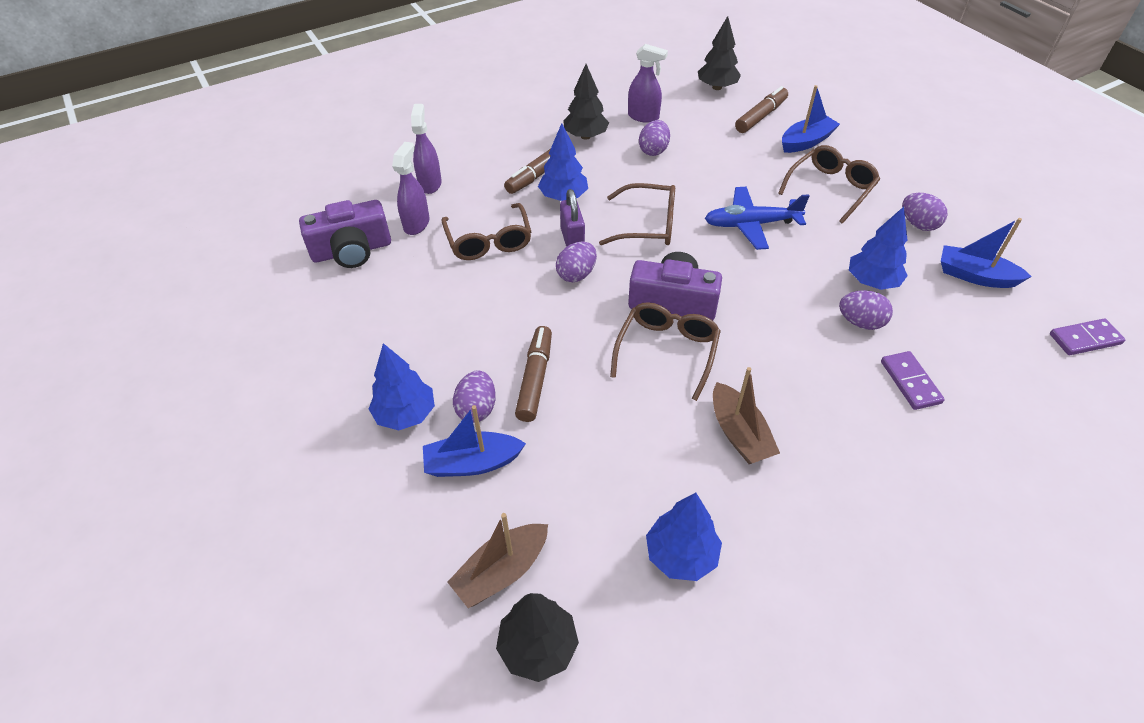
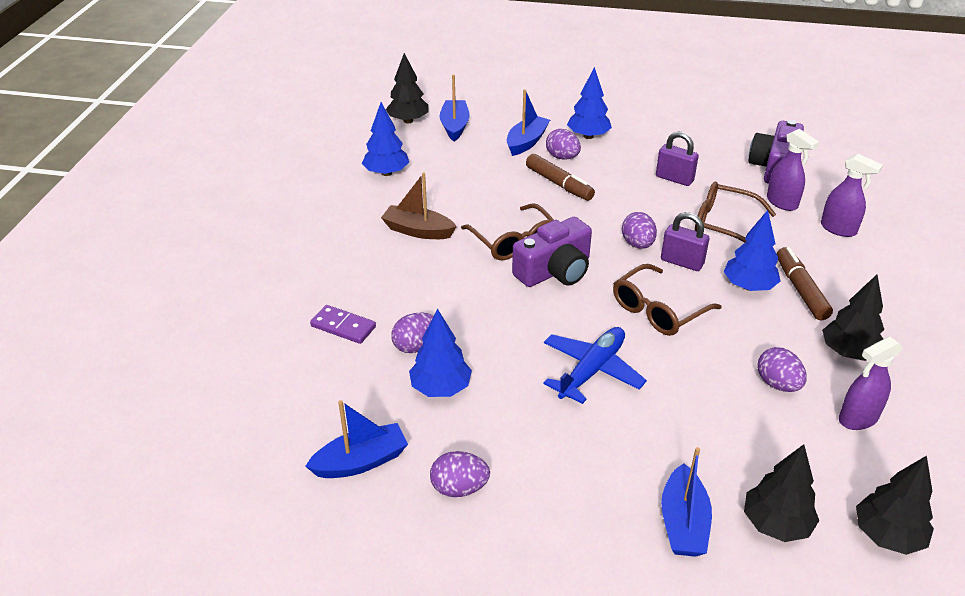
camera: 130 degrees right, 10 degrees down
(438, 303) = (674, 178): none -> purple padlock
(501, 571) = (454, 126): brown boat -> blue boat
(760, 116) = (776, 524): brown marker -> black tree
(830, 189) = (581, 469): brown glasses -> none
(1085, 339) = (226, 461): purple domino -> none

